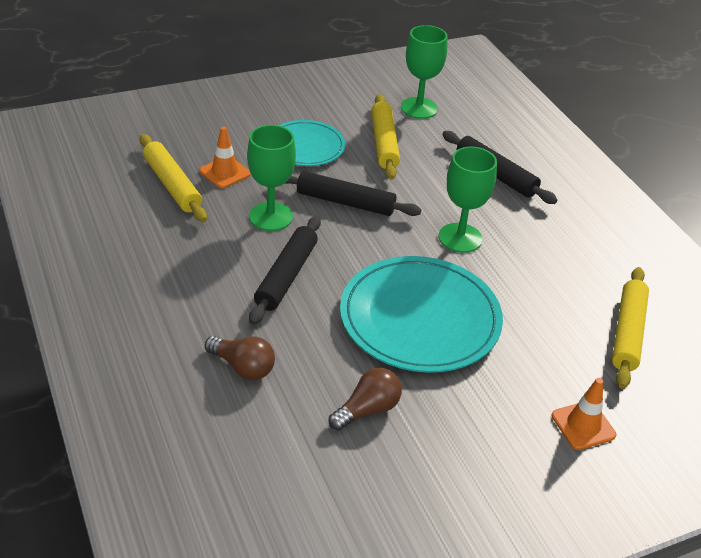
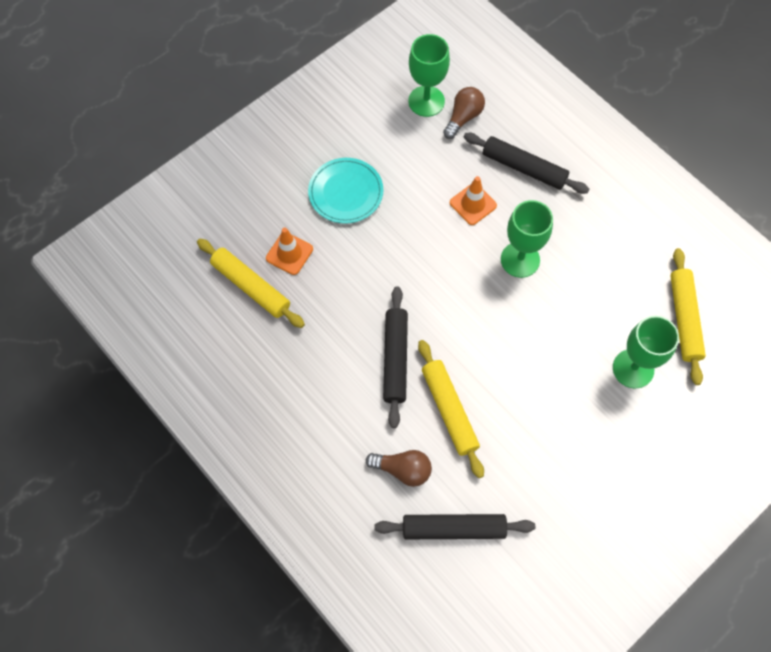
camera: 15 degrees left, 25 degrees up
(270, 216) = (353, 294): green goblet -> green goblet (633, 368)
(345, 202) = (408, 252): black rolling pin -> black rolling pin (453, 529)
(367, 409) = (514, 475): brown light bulb -> brown light bulb (463, 117)
(384, 143) = (413, 162): yellow rolling pin -> yellow rolling pin (449, 410)
(420, 318) = (519, 365): turquoise plate -> none
(583, 425) = (676, 428): orange traffic cone -> orange traffic cone (473, 204)

